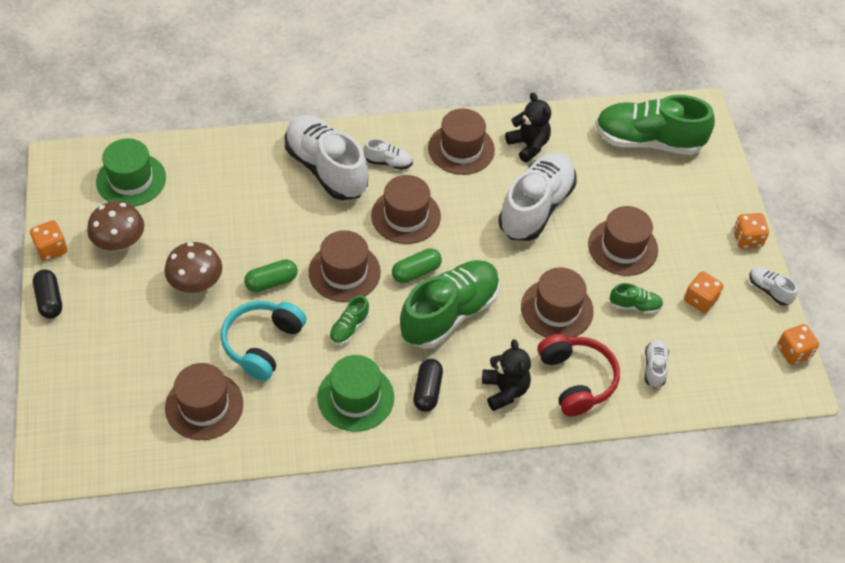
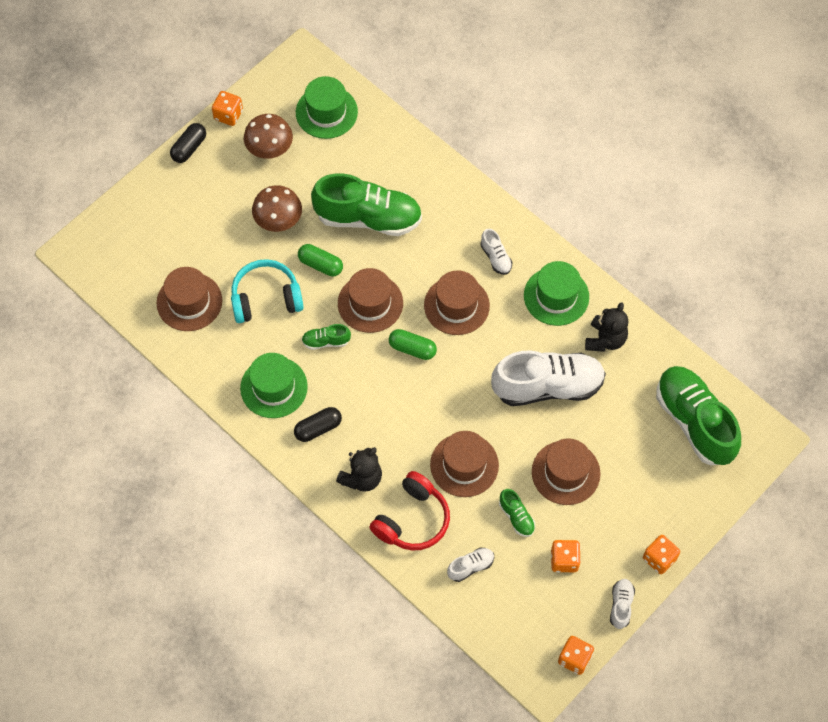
camera: 55 degrees right, 10 degrees up
(326, 169) = (451, 222): white shoe -> none
(449, 314) = (395, 396): green shoe -> green shoe (368, 218)
(461, 149) = (556, 296): brown hat -> green hat

